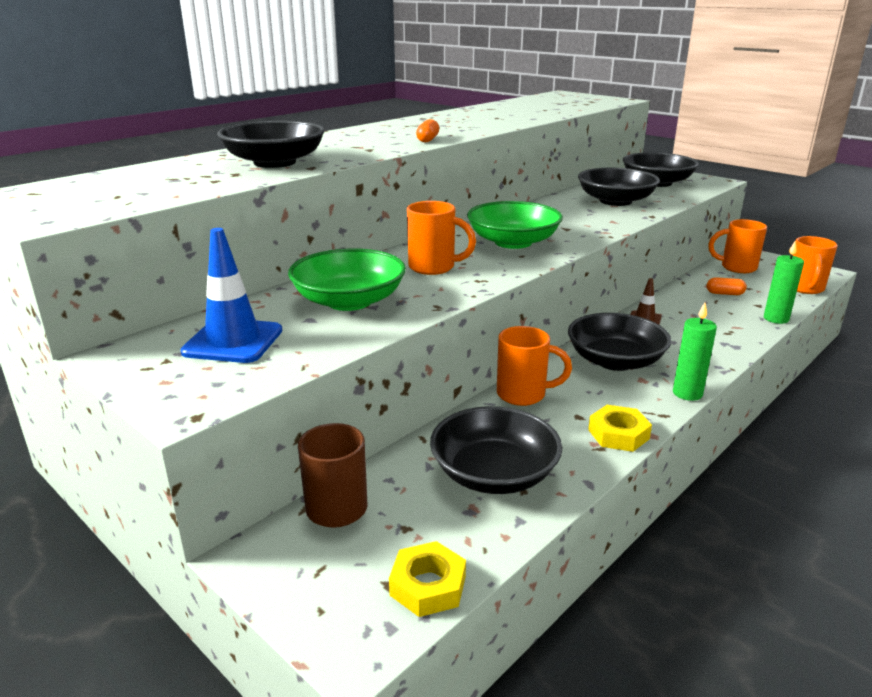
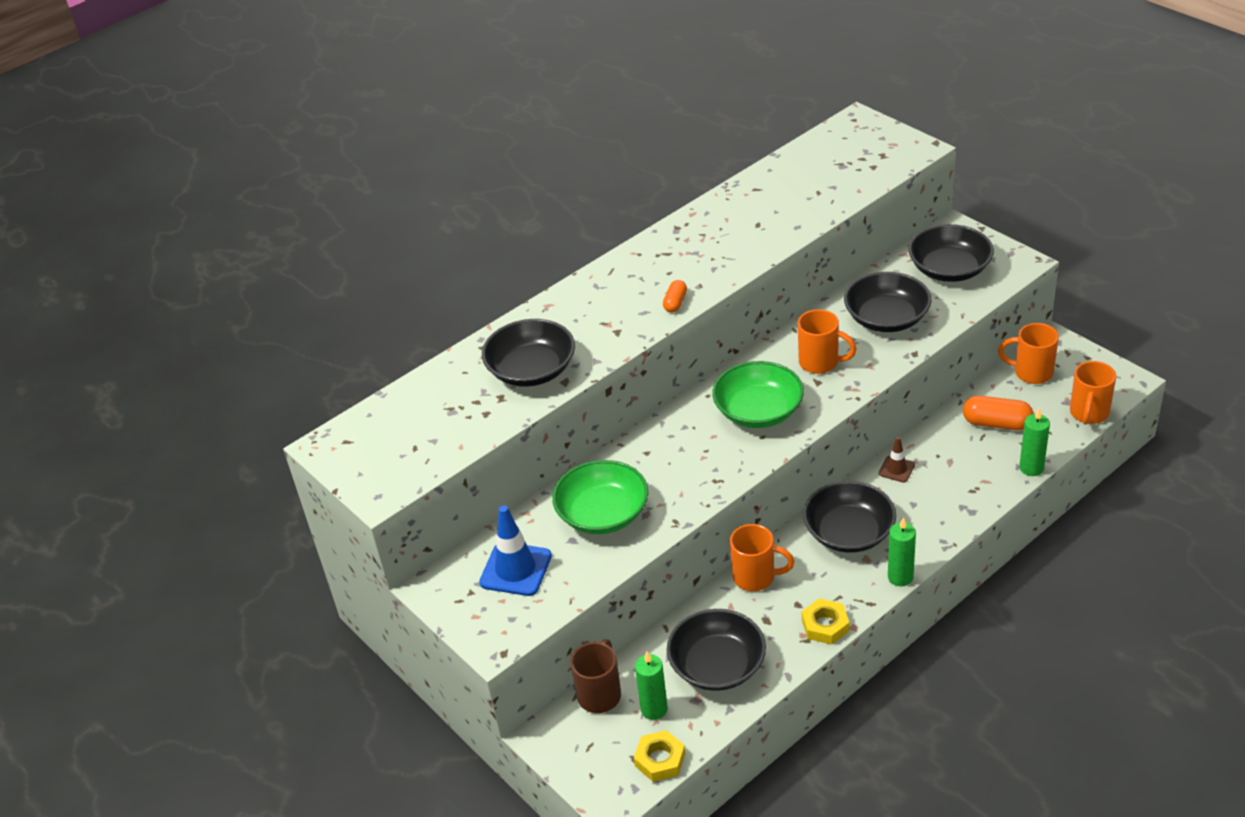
camera: 10 degrees right, 15 degrees up
(414, 522) = (654, 709): none -> green candle
(434, 267) = (678, 459): orange mug -> orange mug (820, 363)
(724, 294) = (997, 424): orange capsule -> orange capsule, size x1.74

